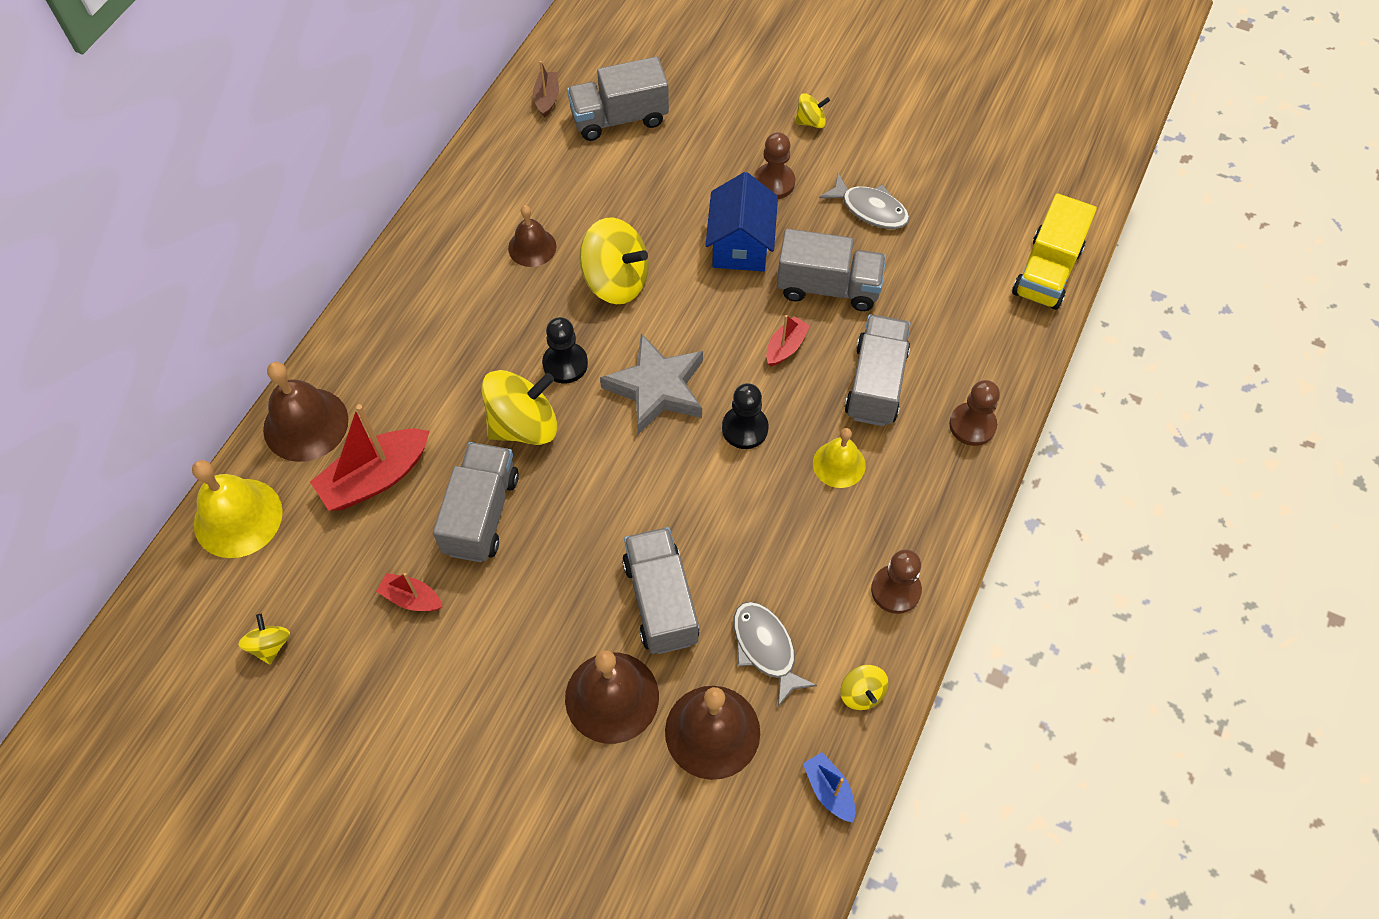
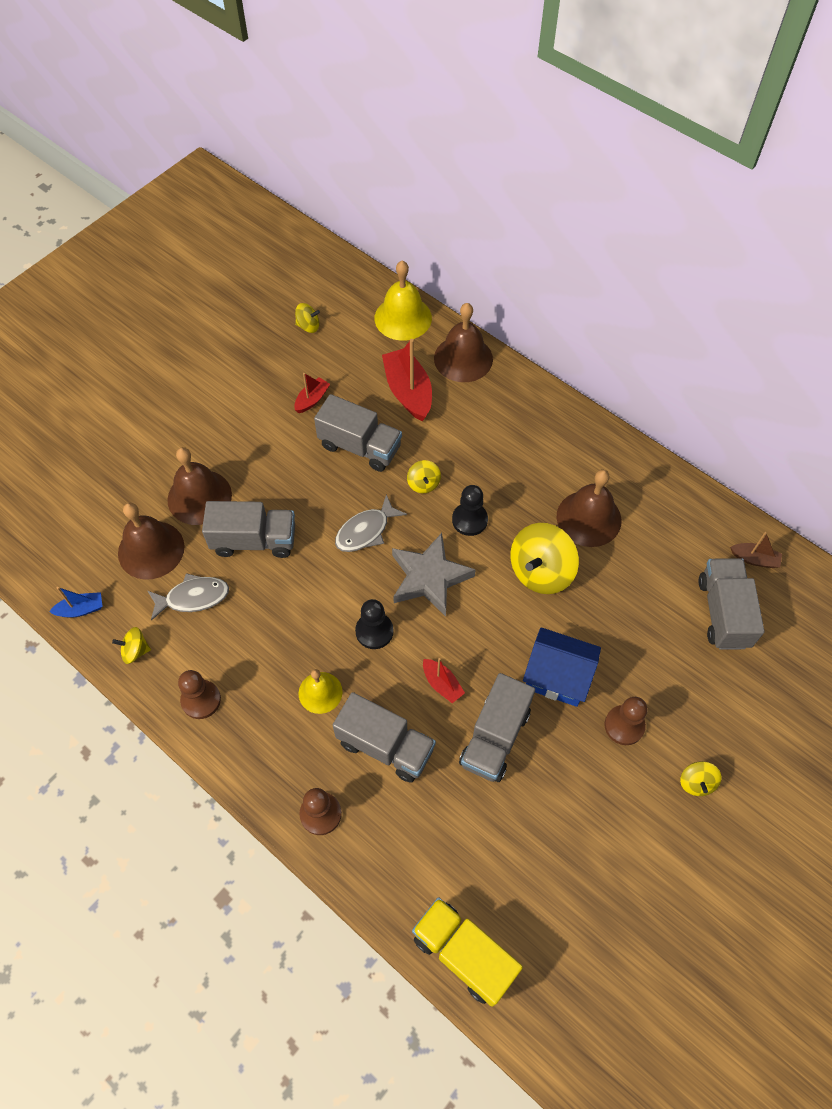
camera: 105 degrees right, 0 degrees up
(524, 425) = (423, 484): yellow spinning top -> yellow spinning top, size x0.50
(532, 247) = (588, 518): brown bell -> brown bell, size x1.62
(870, 209) = (576, 805): grey fish -> grey fish (366, 531)

